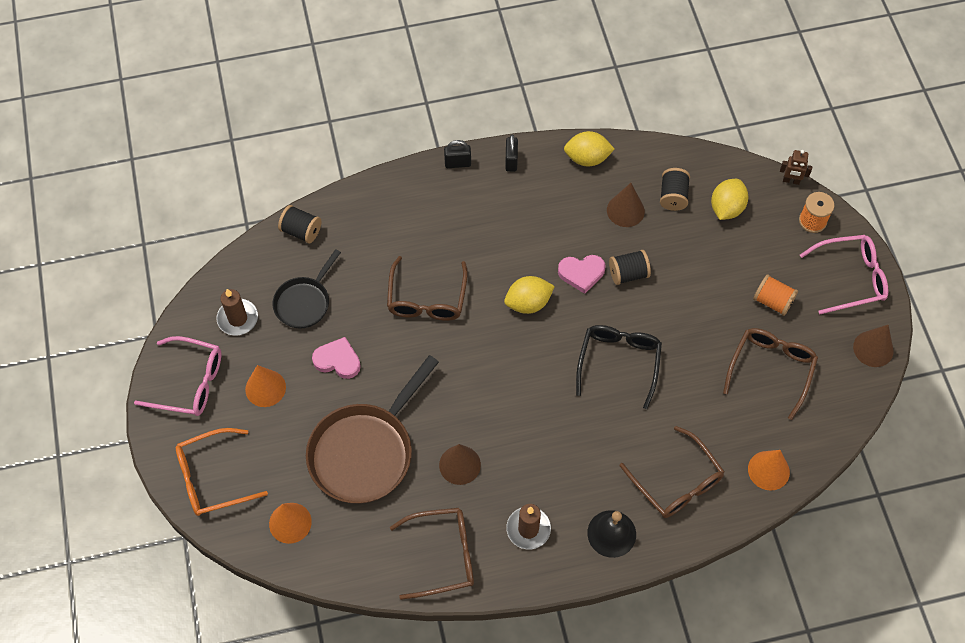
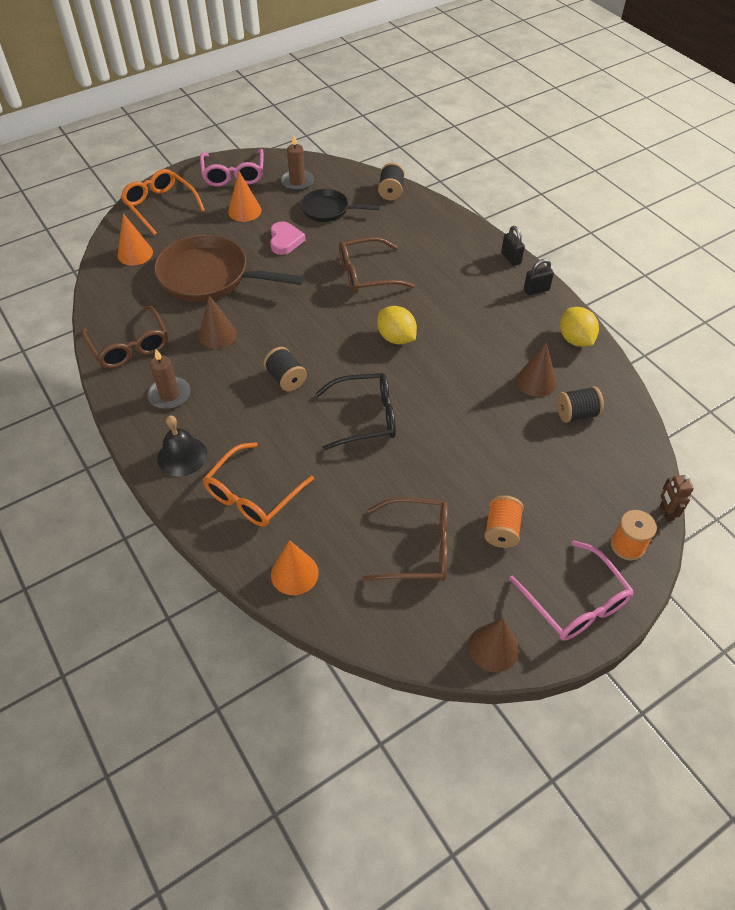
camera: 70 degrees right, 10 degrees down
(581, 273) = (447, 366): pink heart -> none
(628, 274) = (466, 400): black spool -> black spool (286, 379)
(676, 482) = (253, 494): brown glasses -> orange glasses
(726, 208) = (592, 462): yellow lemon -> none

